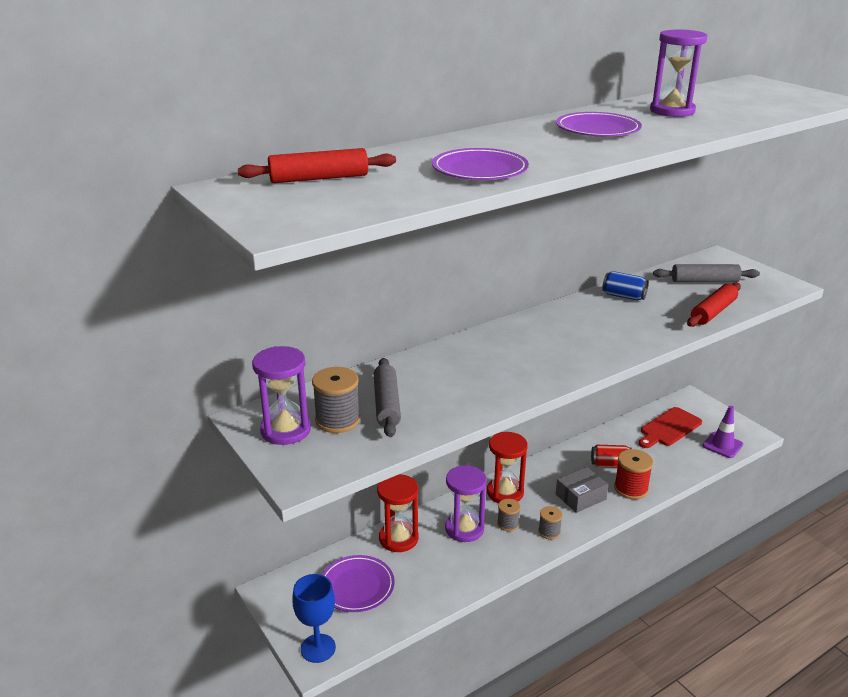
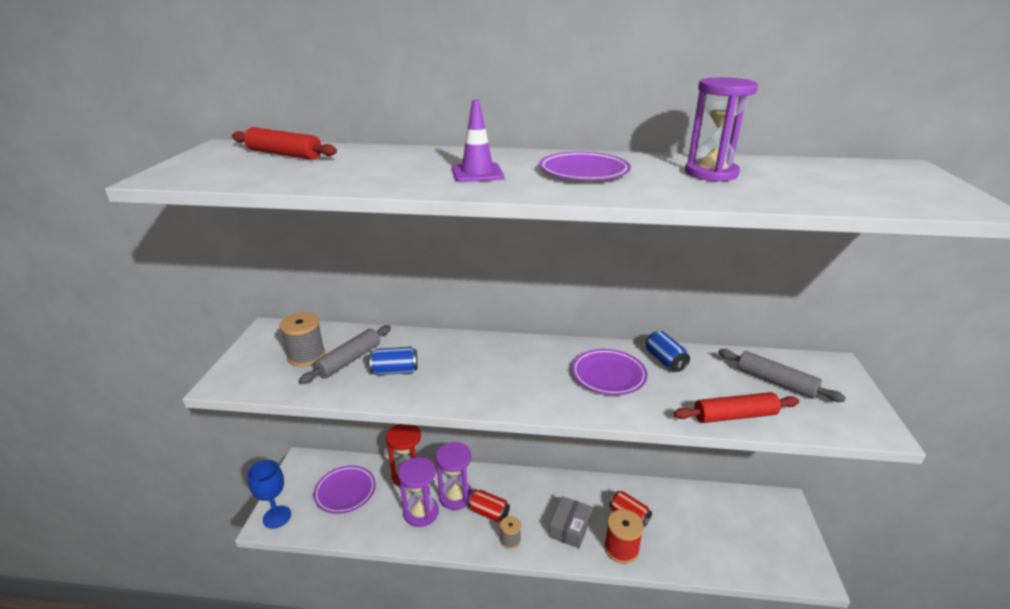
camera: 40 degrees right, 0 degrees up
(285, 430) = (272, 347): purple hourglass -> purple hourglass (421, 512)
(443, 392) = (395, 371): none -> blue can
(480, 170) = (390, 176): purple plate -> purple plate (608, 375)
(505, 492) = (517, 487): red hourglass -> none
(508, 524) = (489, 513): grey spool -> red can
(580, 497) = (570, 528): grey box -> grey box turned 75 degrees counterclockwise
(669, 428) = (726, 516): red cutting board -> none
(722, 445) = (765, 565): purple traffic cone -> purple traffic cone (477, 173)

